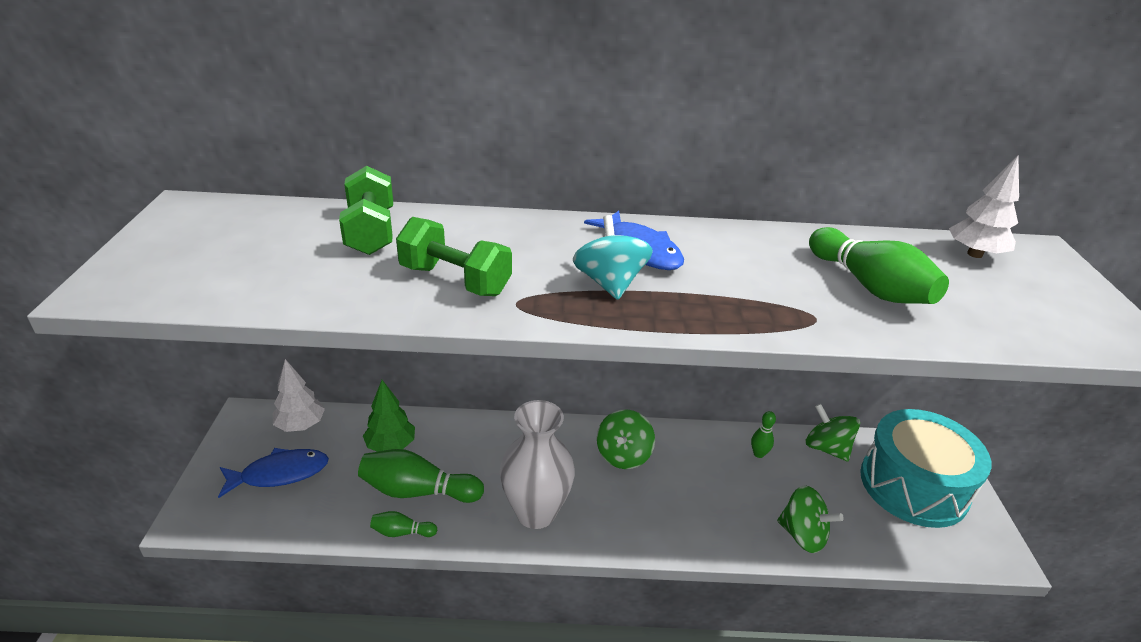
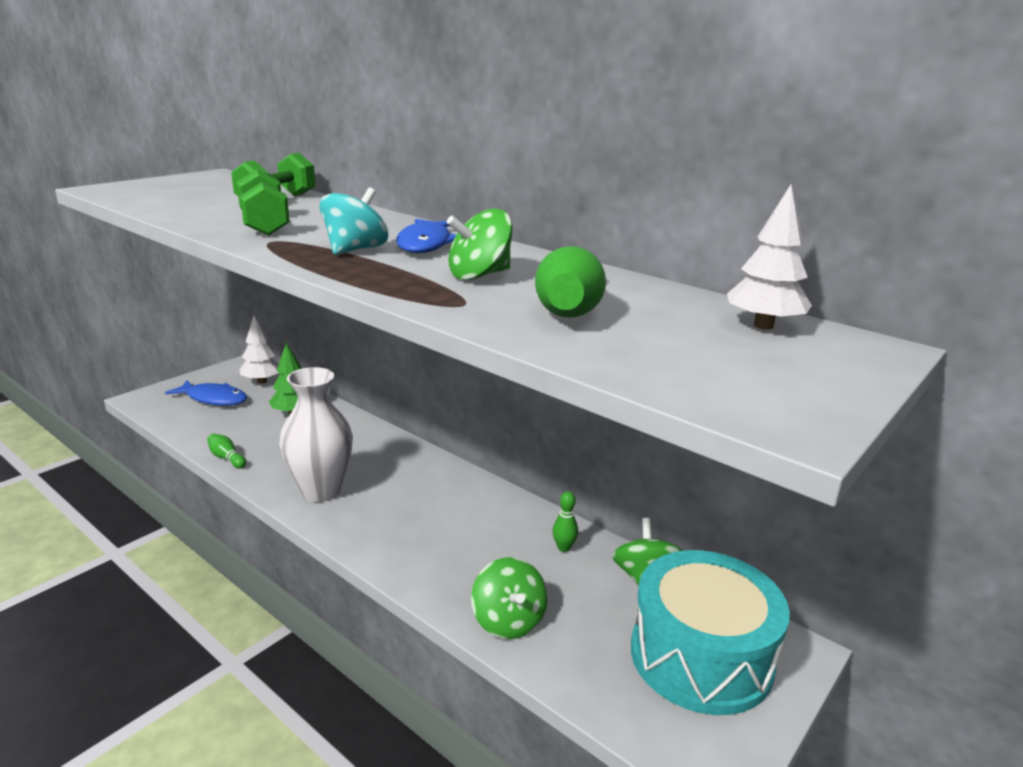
camera: 40 degrees right, 10 degrees down
(418, 491) = (270, 443): green bowling pin -> none
(623, 455) = (440, 491): green spinning top -> green spinning top (479, 275)

